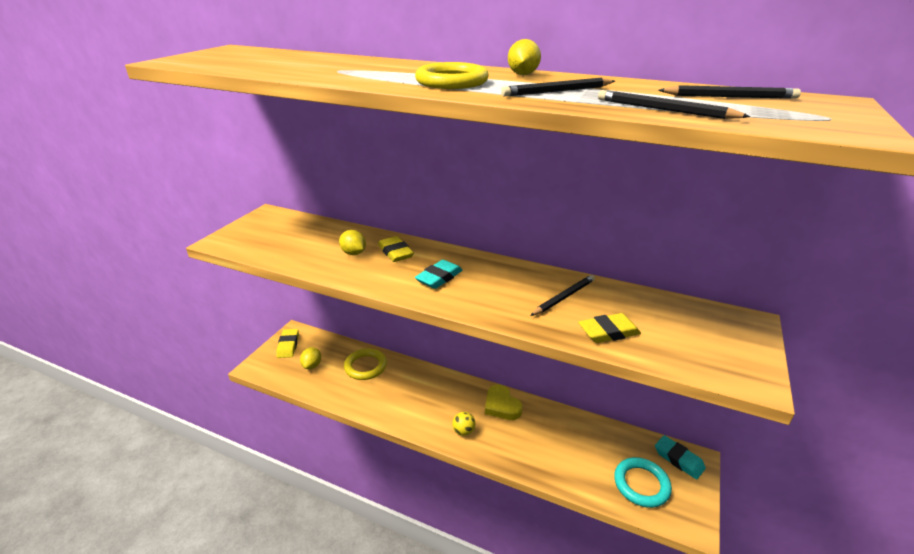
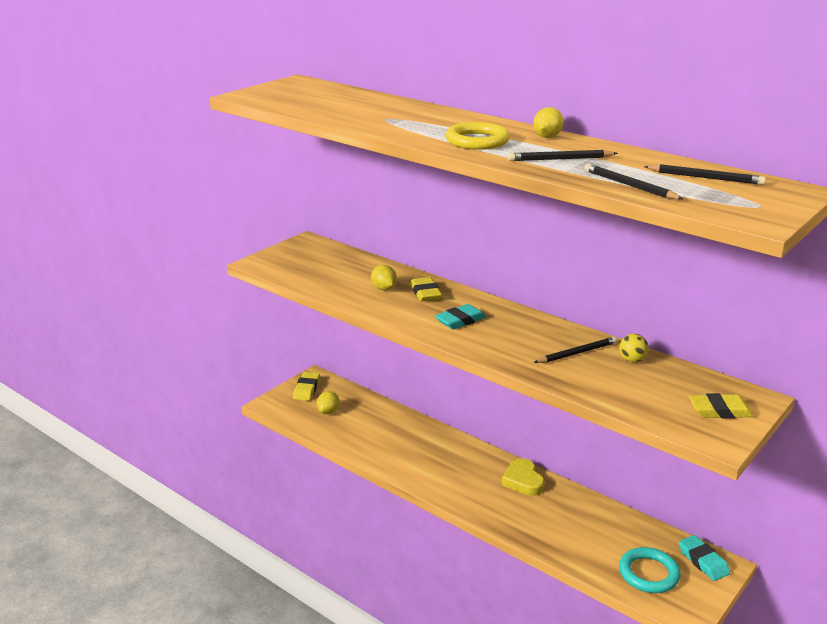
camera: 15 degrees right, 5 degrees down
(365, 366) = (385, 421): yellow ring -> none
(463, 431) = (473, 496): yellow ball -> yellow ball (632, 360)
(608, 332) = (604, 386): yellow eraser -> yellow eraser (719, 411)

